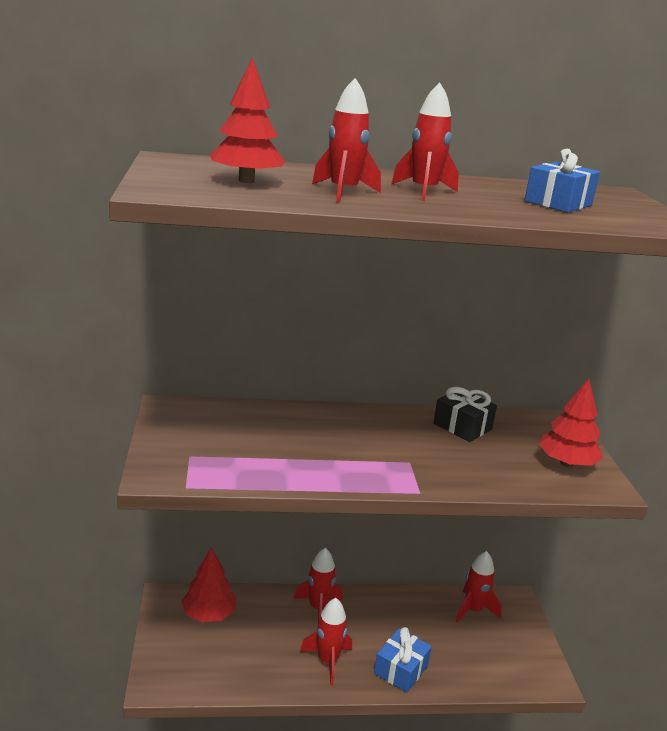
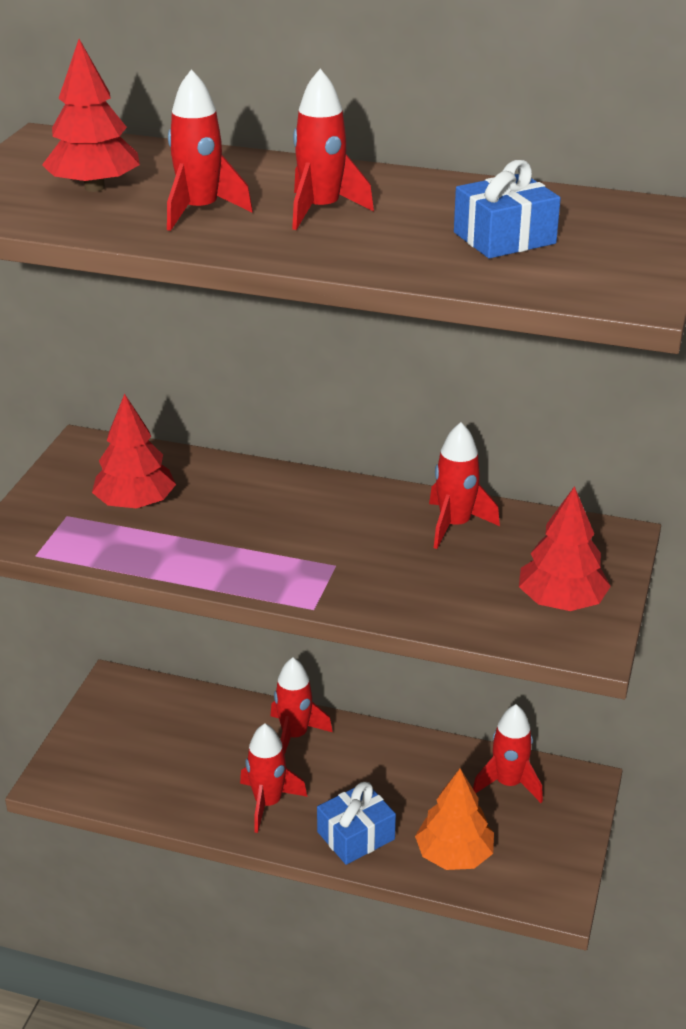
camera: 25 degrees right, 10 degrees up
(208, 614) = (154, 714): red tree -> red tree (135, 503)
(462, 426) = (455, 525): black gift -> red rocket
(471, 667) = (454, 854): none -> orange tree

